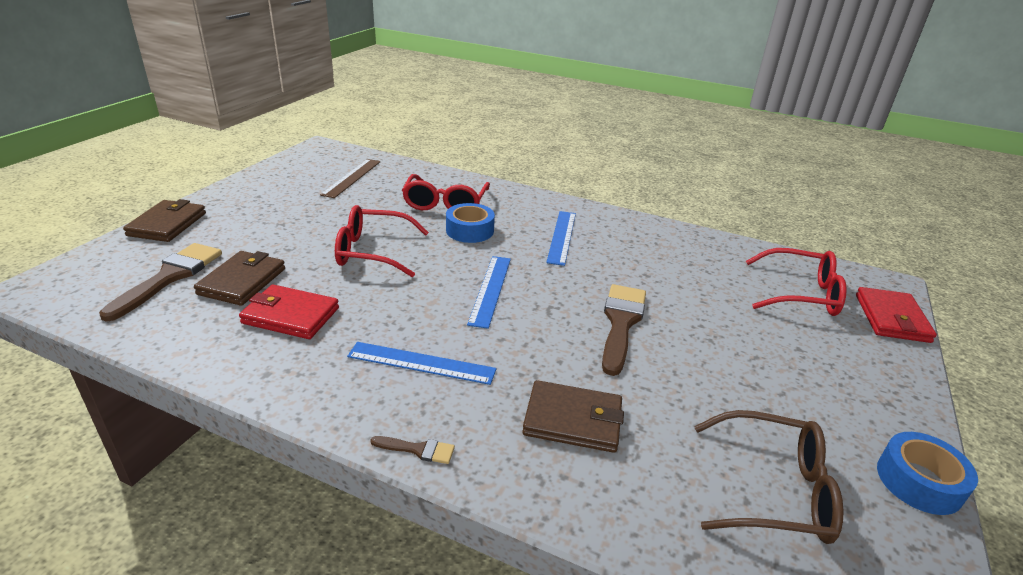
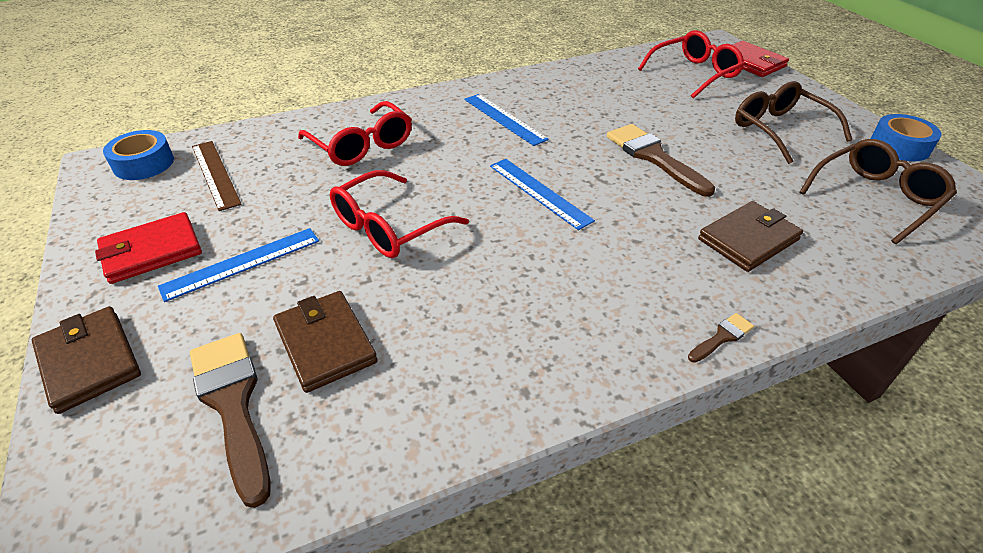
camera: 45 degrees left, 10 degrees up
(290, 315) = (439, 332): red wallet -> red wallet (151, 251)
(421, 363) = (606, 281): blue ruler -> blue ruler (242, 263)
(470, 230) = (430, 156): blue tape -> blue tape (144, 164)
(792, 380) = (780, 130): none -> brown glasses

